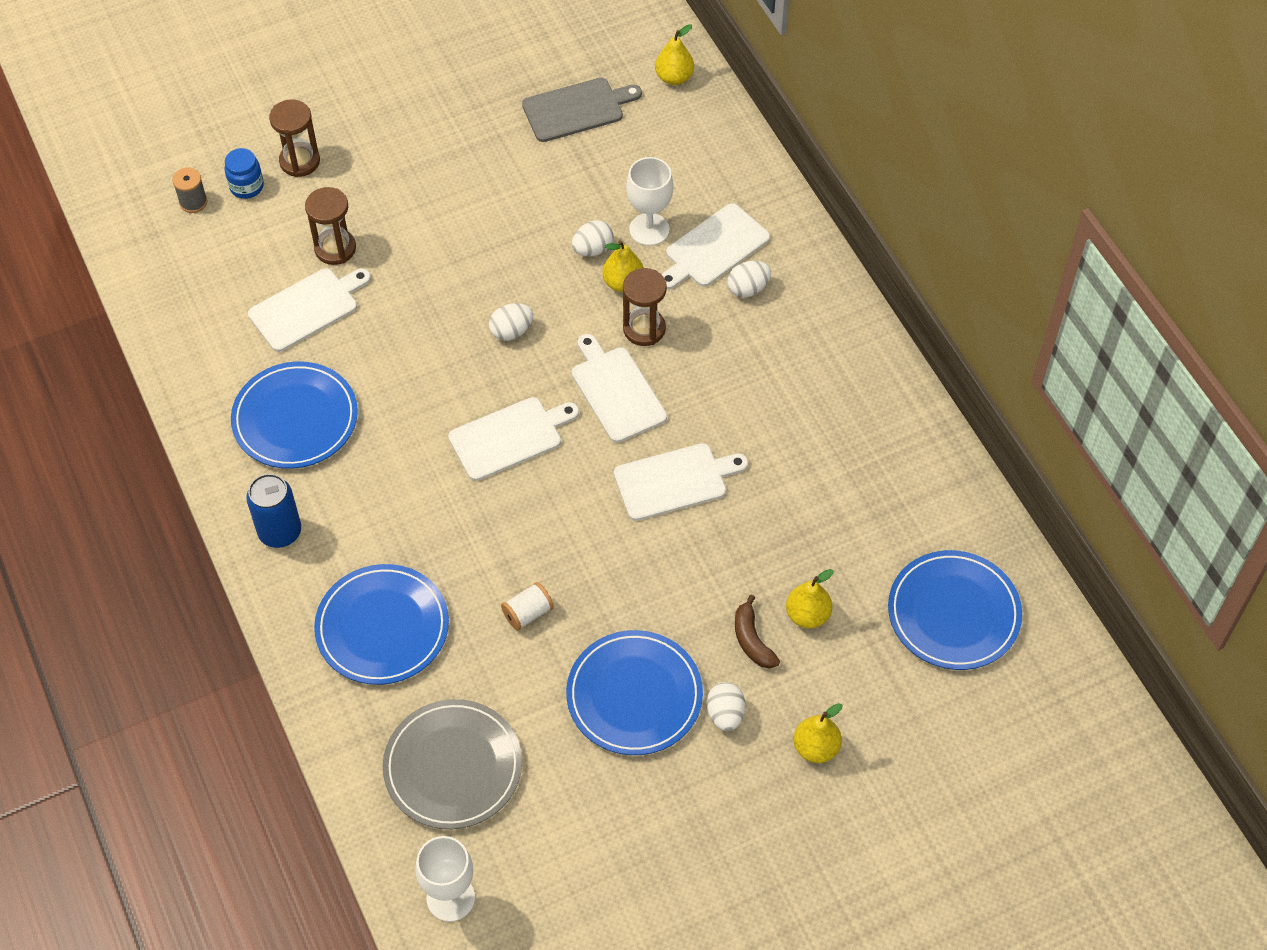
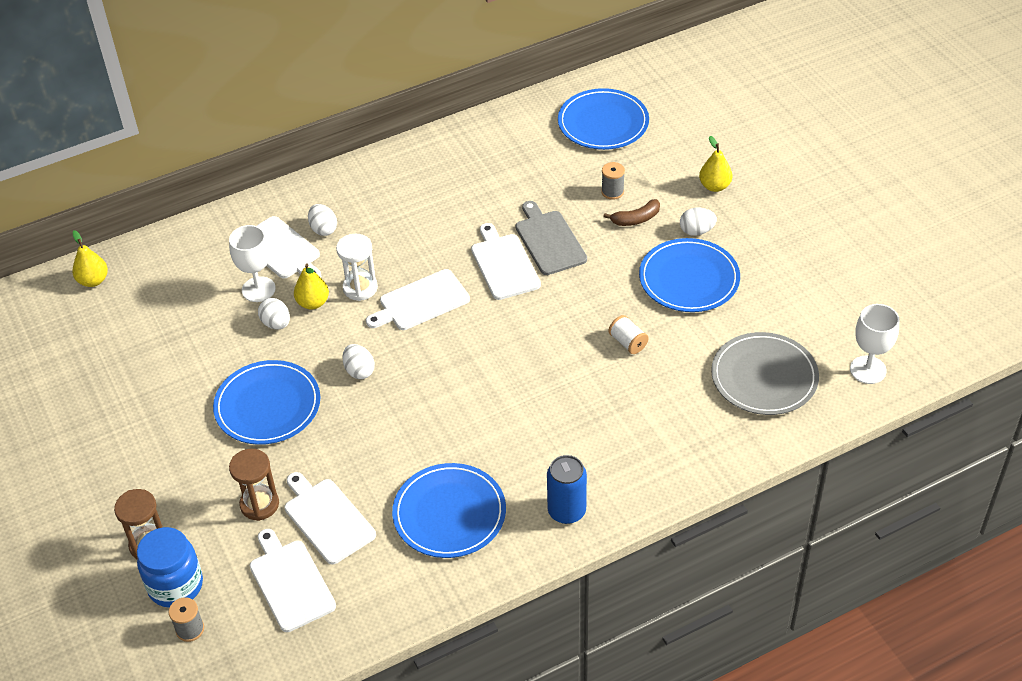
camera: 90 degrees left, 10 degrees down
(246, 186) = (175, 585): blue jar -> blue jar, size x1.63
(382, 627) = (650, 431): blue plate -> blue plate (267, 405)
(509, 437) = (466, 364): white cutting board -> white cutting board (290, 582)
(577, 109) = (118, 343): grey cutting board -> grey cutting board (549, 240)
(644, 329) = (360, 288): brown hourglass -> white hourglass
(807, 615) = (612, 192): yellow pear -> grey spool

